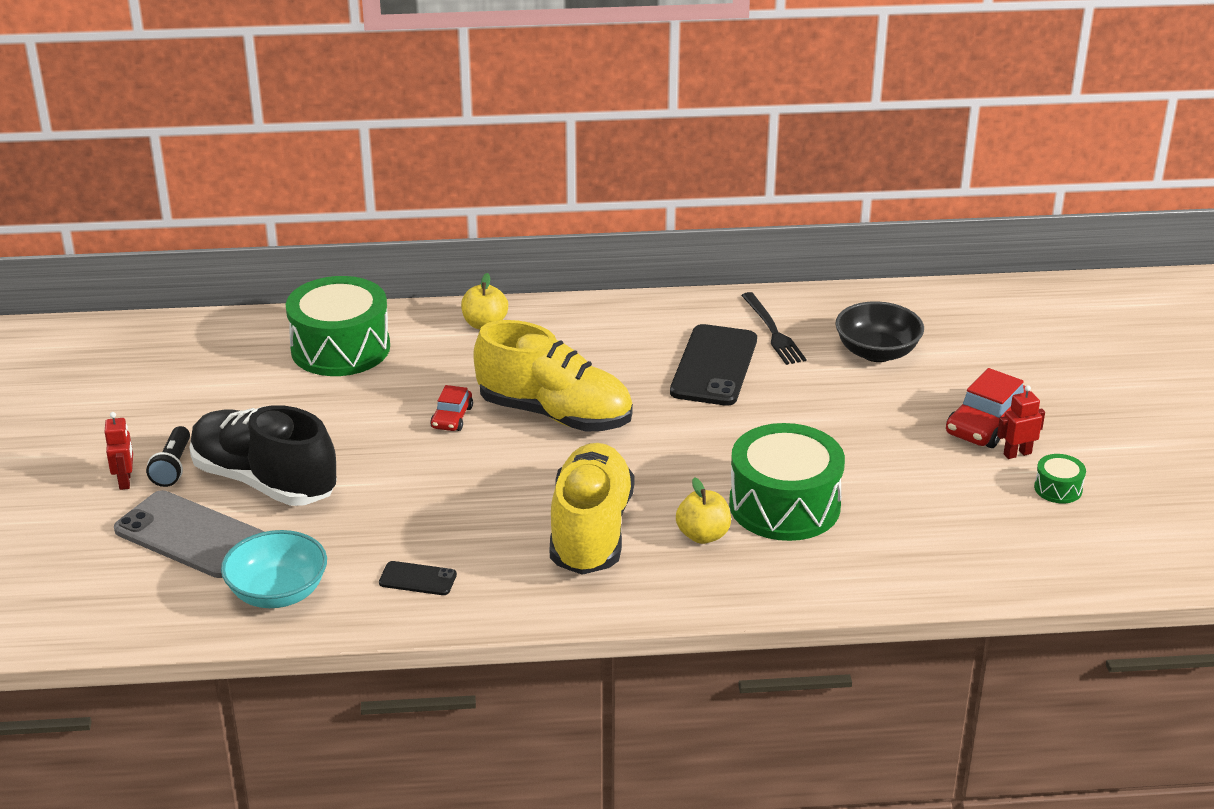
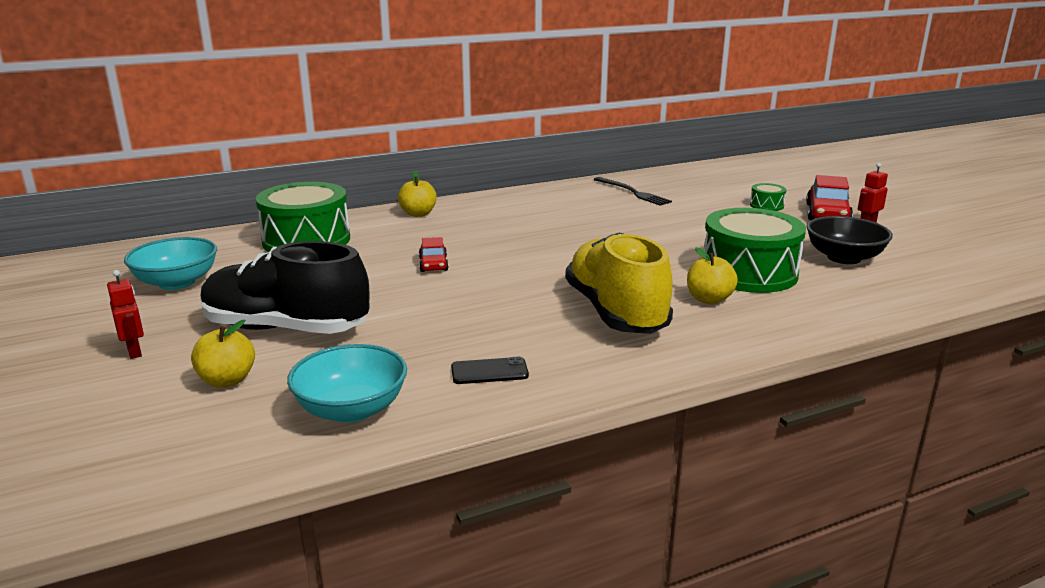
camera: 20 degrees left, 10 degrees down
(173, 467) = (183, 333): black flashlight -> none
(188, 392) = (177, 282): none -> turquoise bowl
(190, 535) = (227, 380): grey phone -> yellow apple
(555, 414) = (517, 251): yellow shoe -> none
(714, 366) = (611, 212): black phone -> none
(877, 352) = (713, 193): black bowl -> black bowl (844, 258)
(1058, 488) = (918, 236): green drum -> green drum (766, 205)

